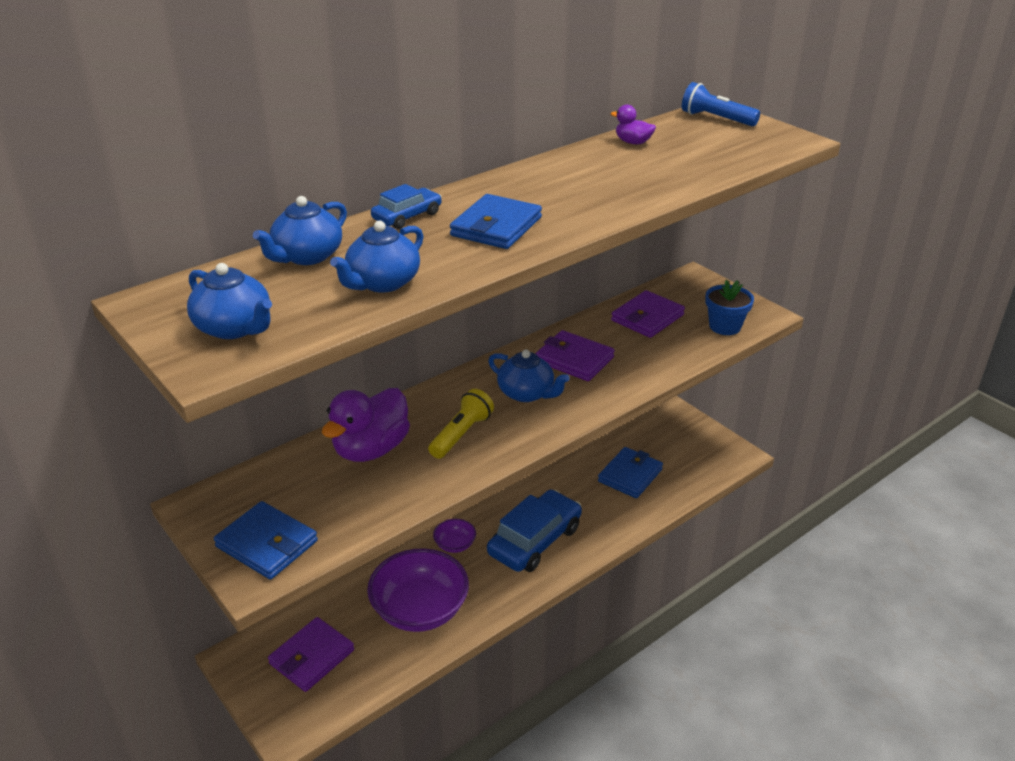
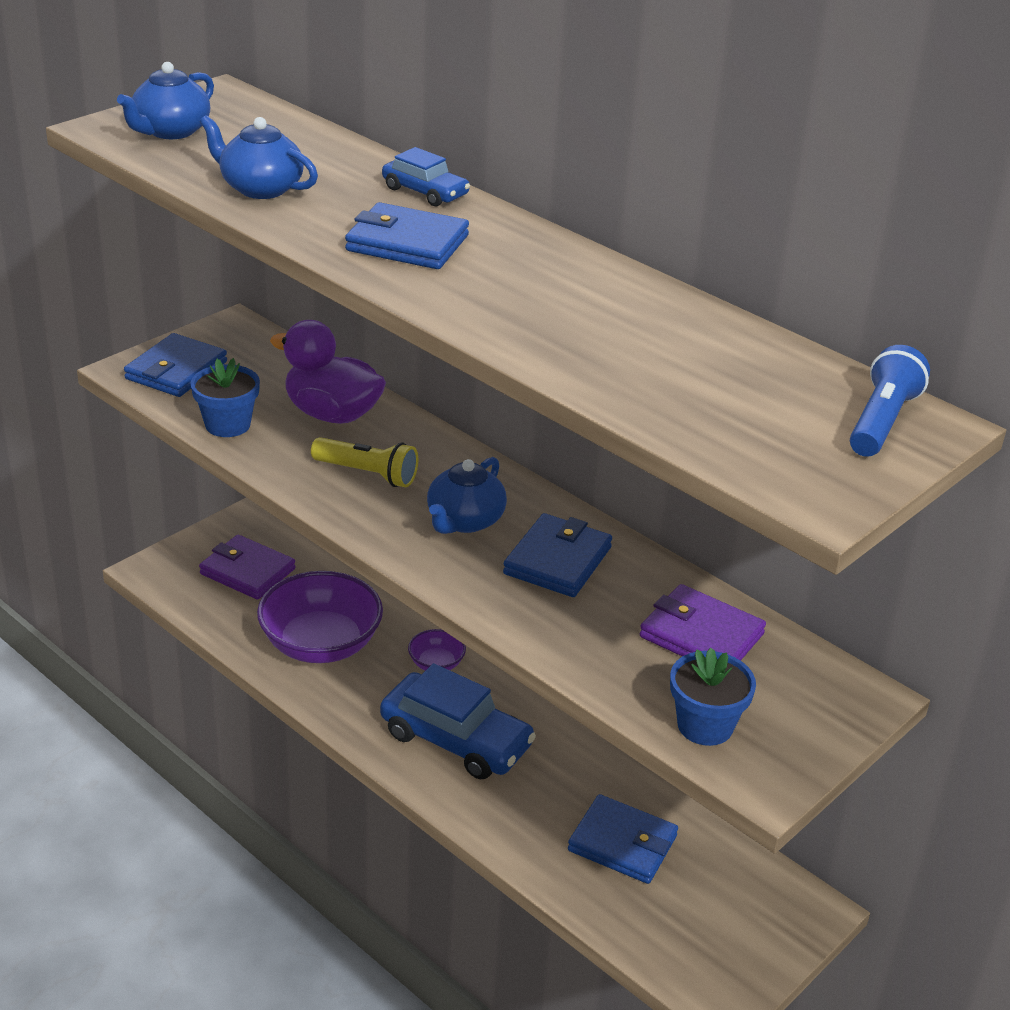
camera: 80 degrees right, 0 degrees up
(307, 256) = (317, 149): blue teapot -> none
(372, 509) = (228, 425): none -> blue flower pot
(574, 359) = (557, 560): purple wallet -> blue wallet
(633, 142) = (730, 340): purple duck -> none

